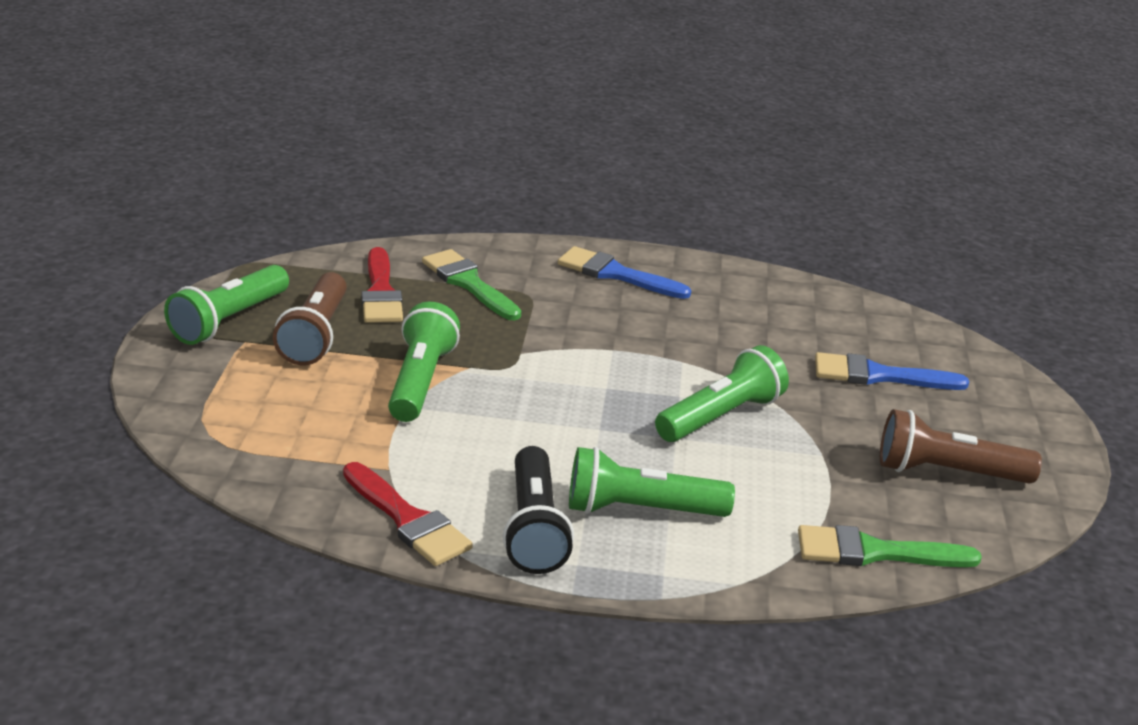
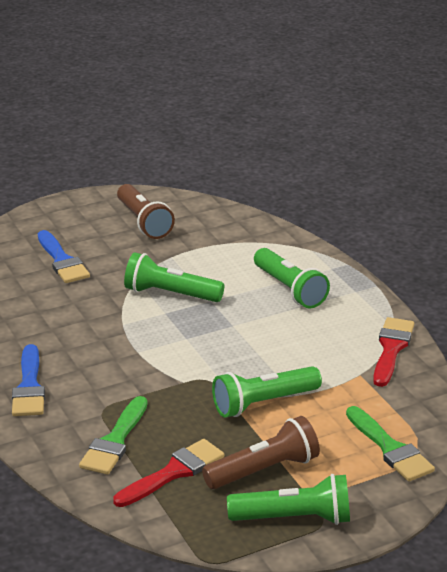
camera: 120 degrees left, 0 degrees up
(534, 528) = (346, 312): black flashlight -> none
(875, 552) = (239, 225): green brush -> green brush (390, 448)

